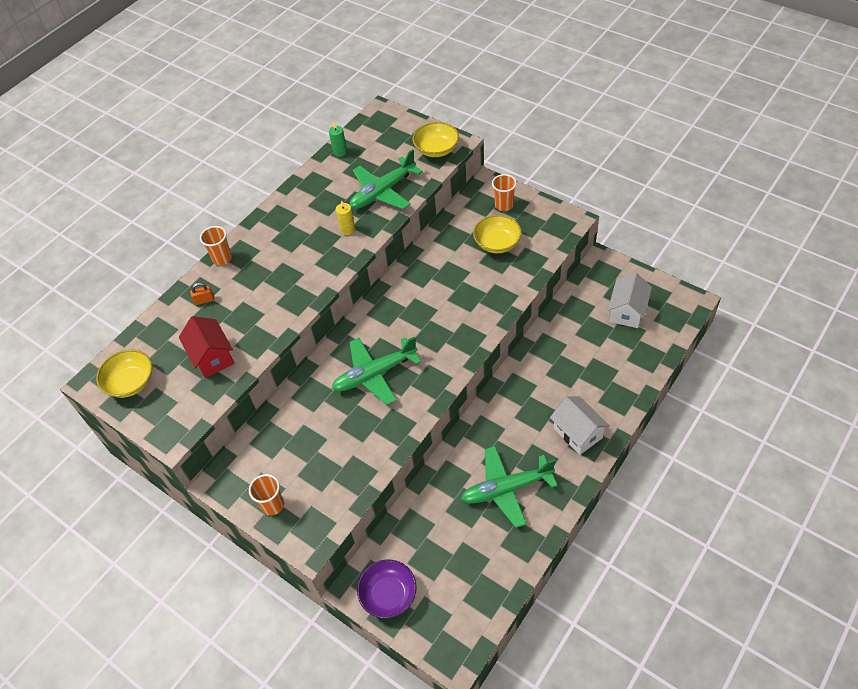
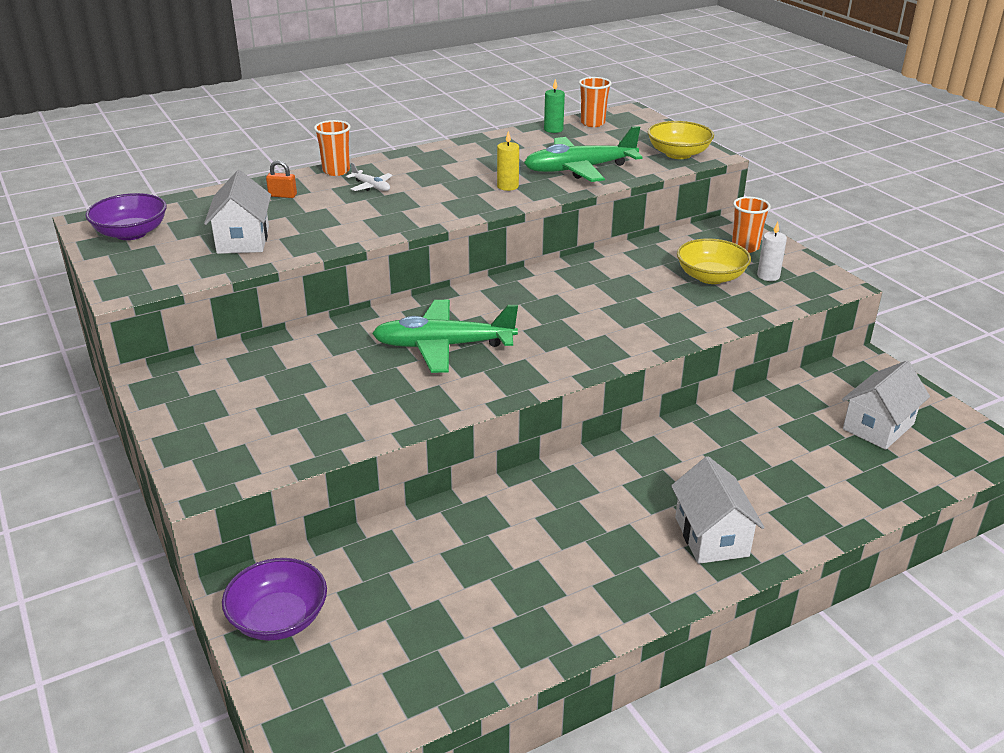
camera: 20 degrees right, 20 degrees down
(131, 382) = (131, 233): yellow bowl -> purple bowl
(212, 357) = (243, 240): red house -> white house
(258, 266) = (371, 186): none -> white plane
(273, 505) = (196, 425): orange cup -> orange cup (592, 123)
(506, 489) = (551, 562): green plane -> none
(530, 228) = (768, 276): none -> white candle

